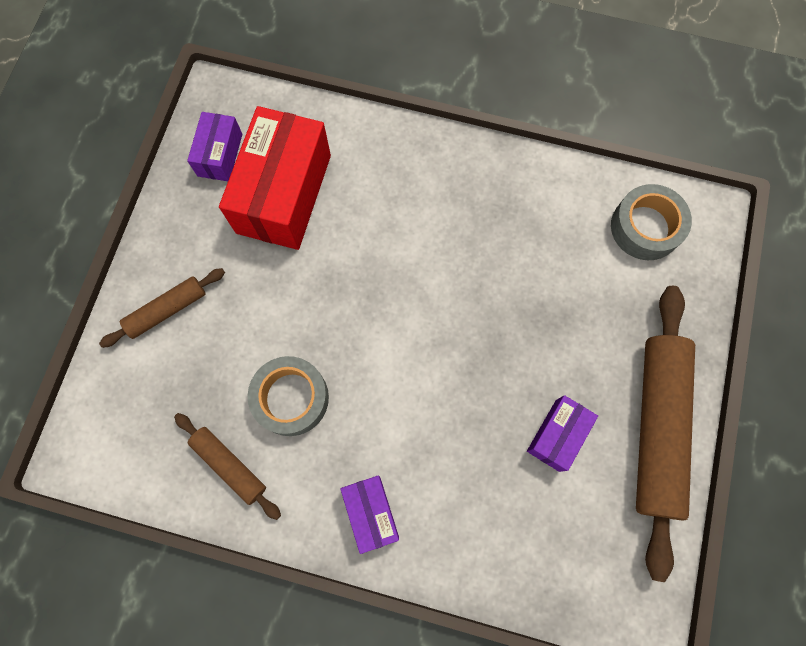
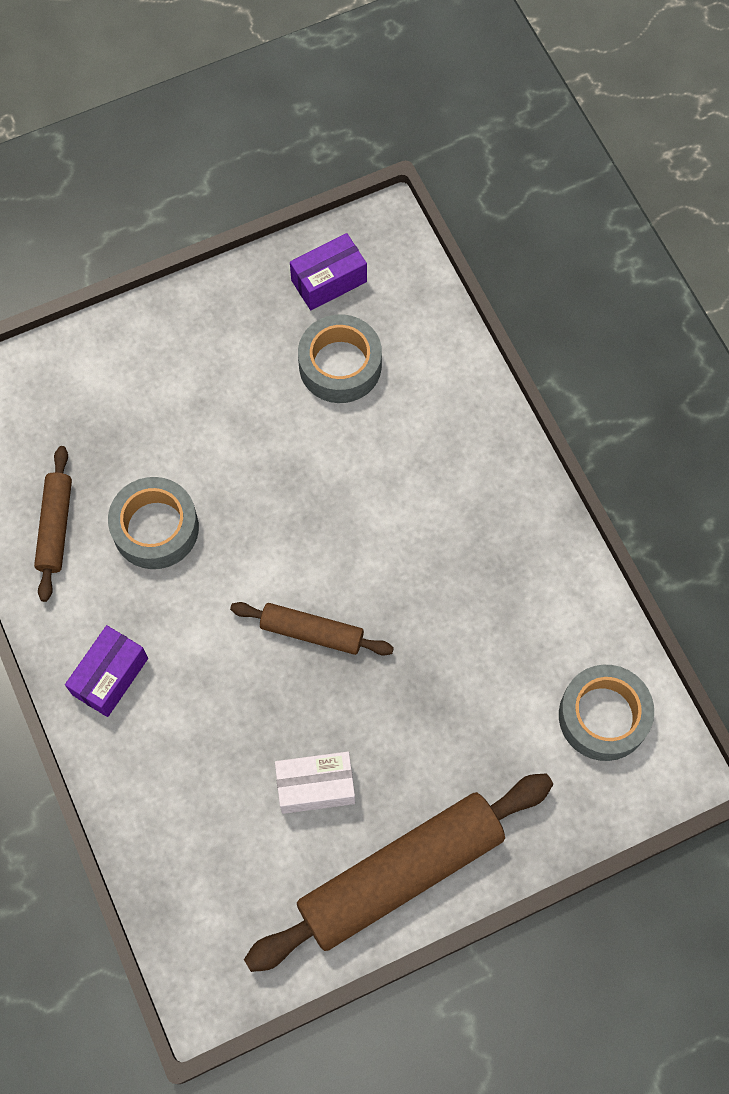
camera: 50 degrees right, 5 degrees down
(167, 310) = (147, 362): brown rolling pin -> brown rolling pin (311, 632)
(284, 194) = (340, 365): red box -> grey tape
(557, 435) = (315, 786): purple box -> white box

